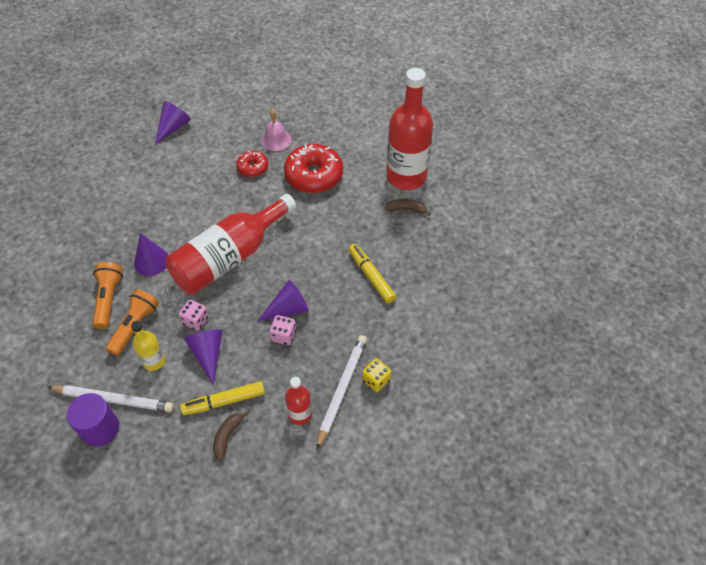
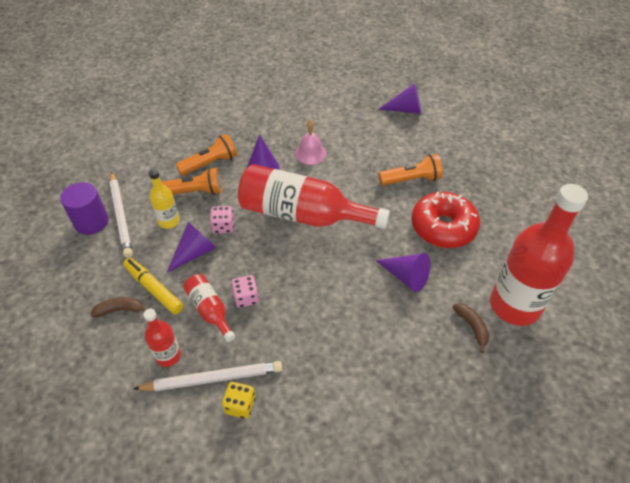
camera: 60 degrees right, 5 degrees down
(252, 167) = (411, 179): red donut -> orange flashlight
(276, 140) = (457, 179): pink bell -> pink bell (310, 153)
(277, 366) = (210, 310): none -> red bottle
(288, 308) = (277, 286): purple cone -> purple cone (406, 277)
(371, 276) = (362, 337): yellow marker -> none

